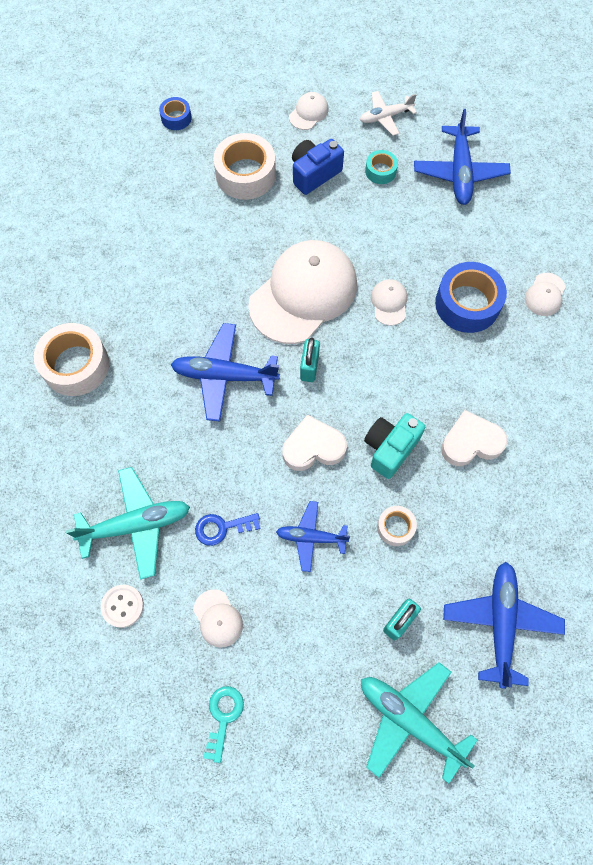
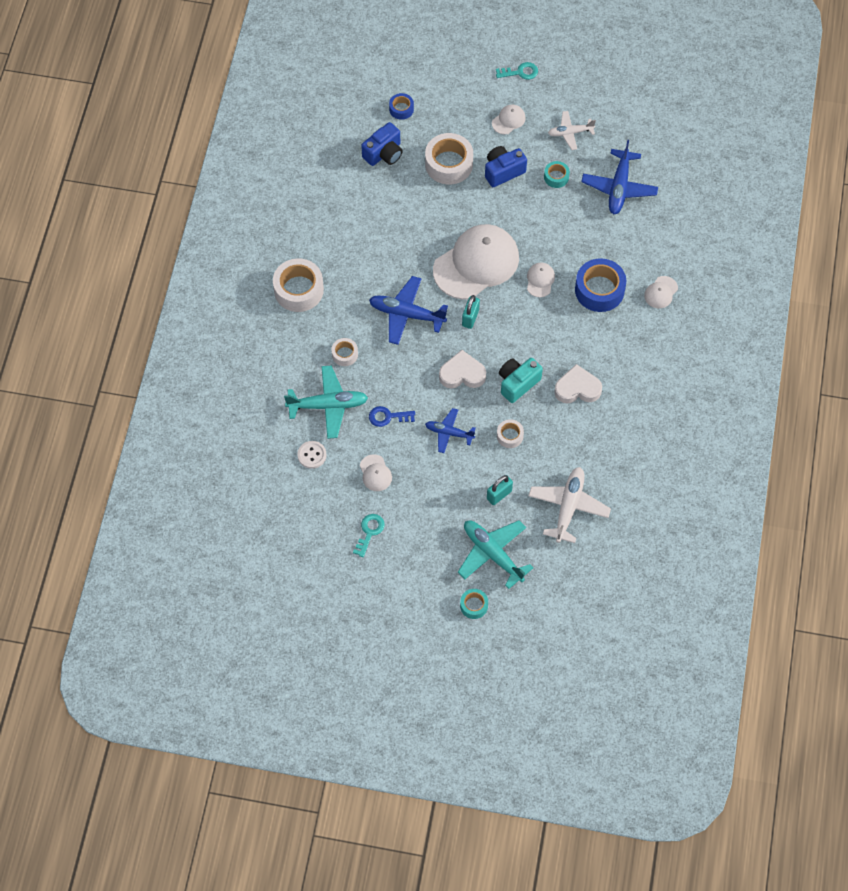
camera: 10 degrees right, 5 degrees down
(149, 445) = (344, 354): none -> white tape
(163, 173) = (384, 153): none -> blue camera
(311, 57) = (520, 72): none -> turquoise key
(399, 815) = (474, 605): none -> turquoise tape
(500, 623) = (568, 507): blue plane -> white plane

